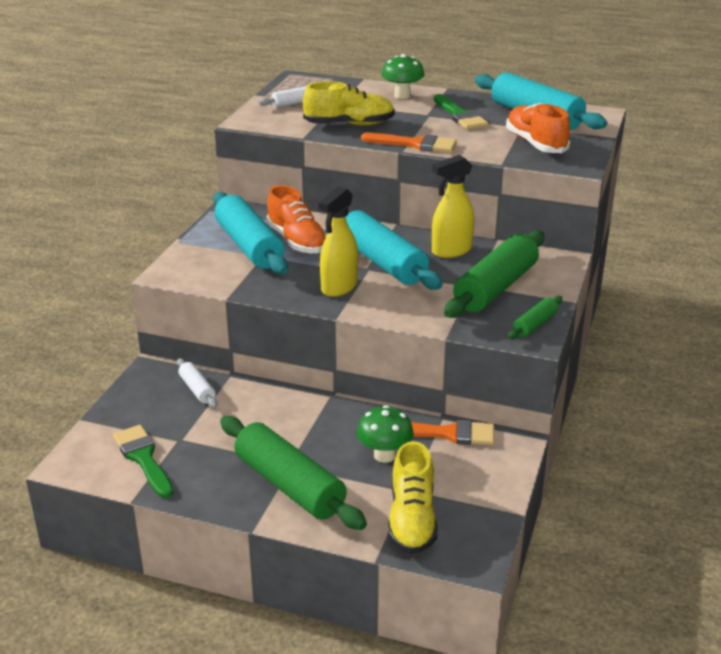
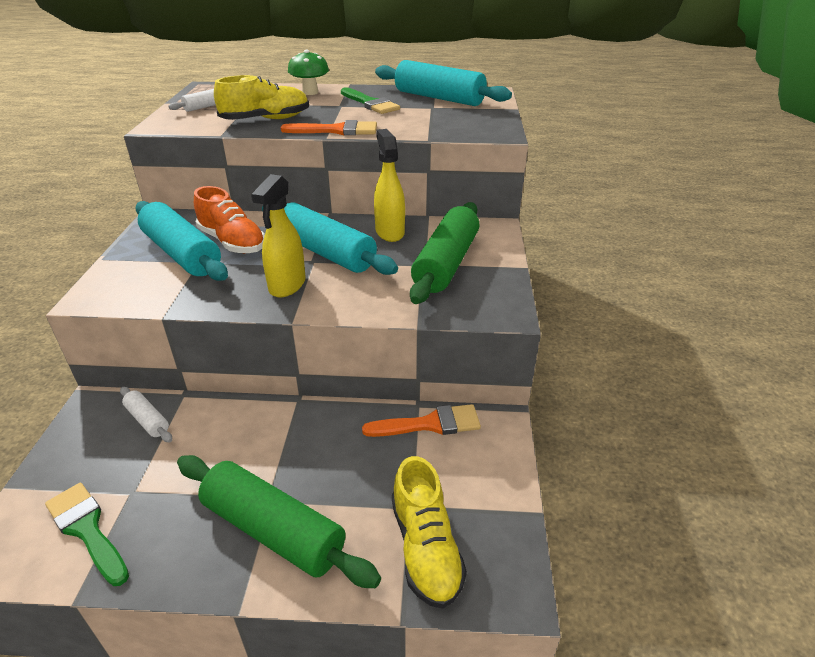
camera: 15 degrees left, 5 degrees up
(384, 455) = (372, 465): green mushroom -> none
(451, 251) = (389, 232): yellow spray bottle -> yellow spray bottle turned 120 degrees clockwise
(534, 325) = (500, 297): green rolling pin -> none
(535, 144) = (450, 120): orange shoe -> none

